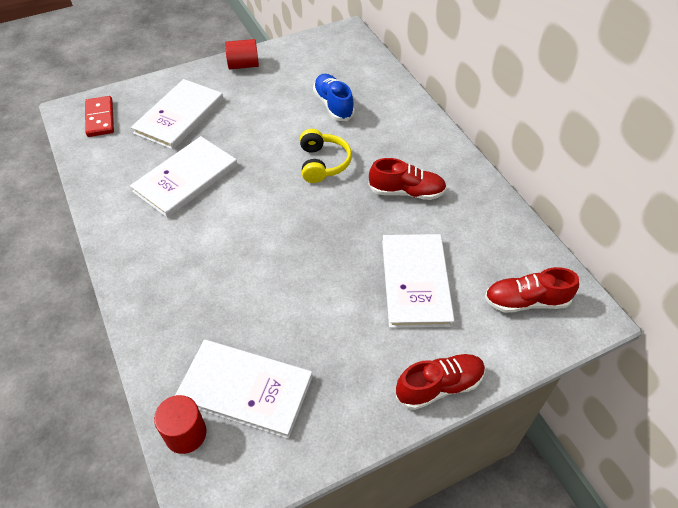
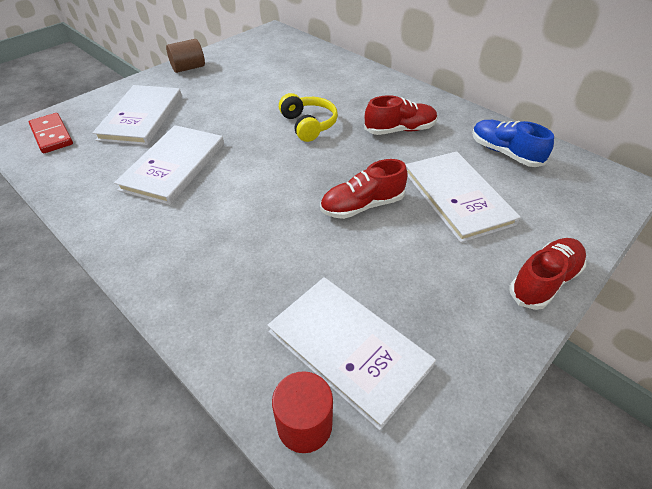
camera: 20 degrees left, 5 degrees down
(243, 65) = (188, 68): red cylinder -> brown cylinder
(245, 389) = (348, 349): white book -> white book turned 45 degrees clockwise
(333, 105) = (291, 81): blue shoe -> blue shoe (504, 153)
(526, 301) = (563, 187): red shoe -> red shoe (362, 206)

